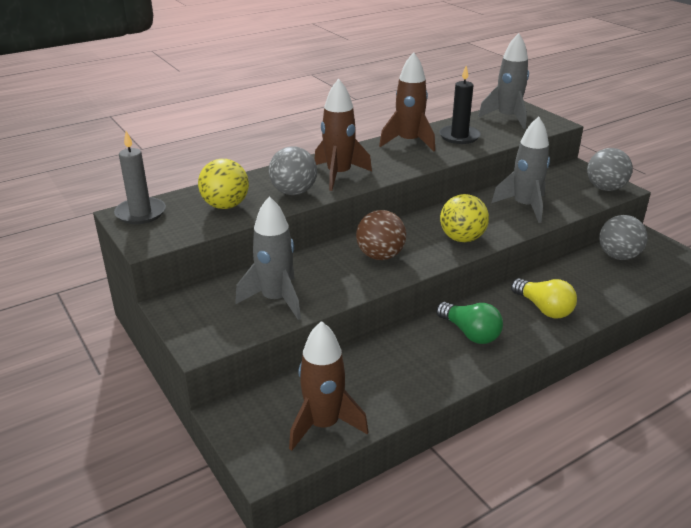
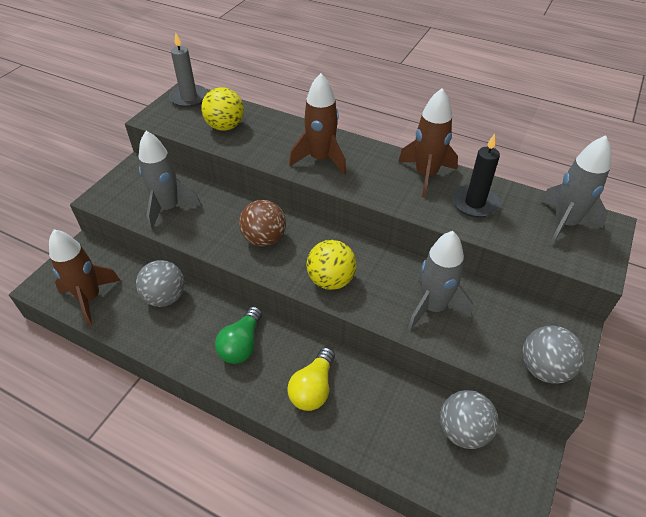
camera: 60 degrees right, 15 degrees up
(293, 192) = (271, 148): grey ball -> grey ball (165, 297)

